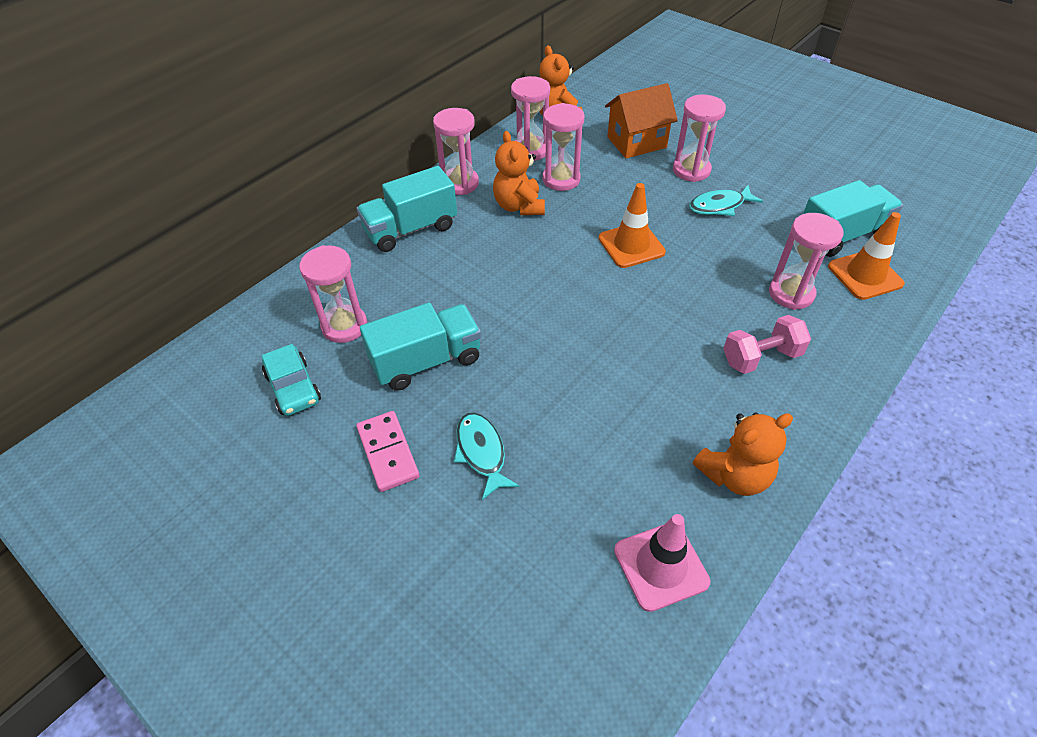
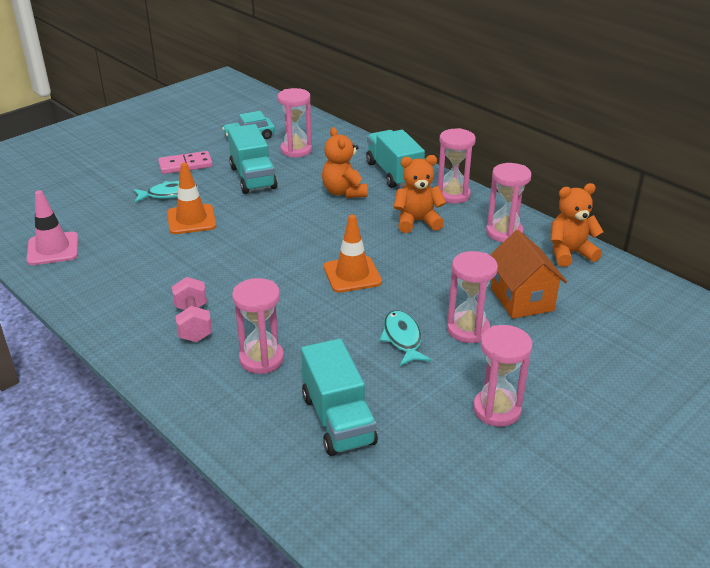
camera: 95 degrees right, 15 degrees down
(561, 179) = (455, 246): pink hourglass -> pink hourglass (497, 410)
(734, 475) = (95, 288): orange teddy bear -> orange teddy bear (344, 192)
(865, 275) = (271, 419): orange traffic cone -> orange traffic cone (191, 219)

